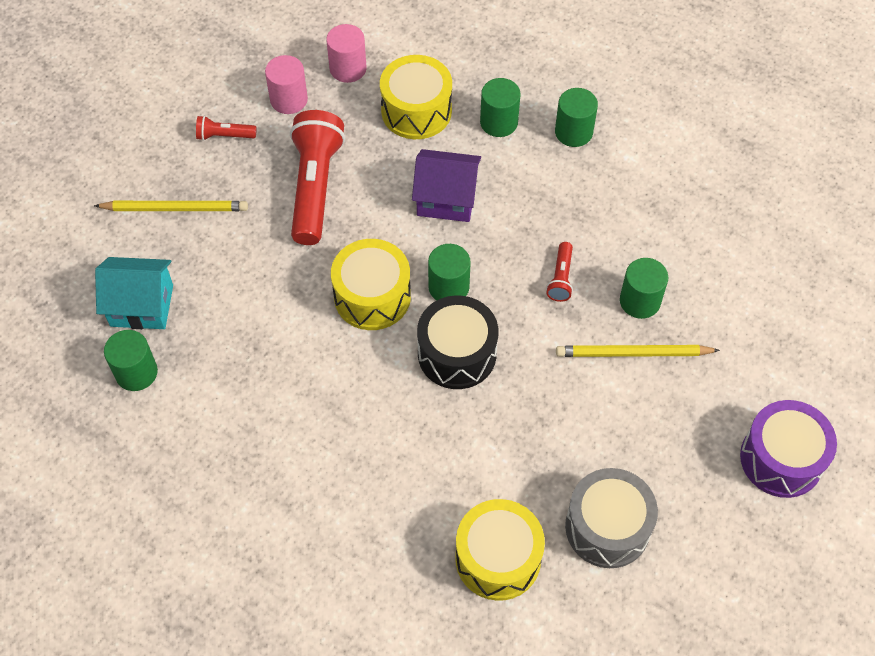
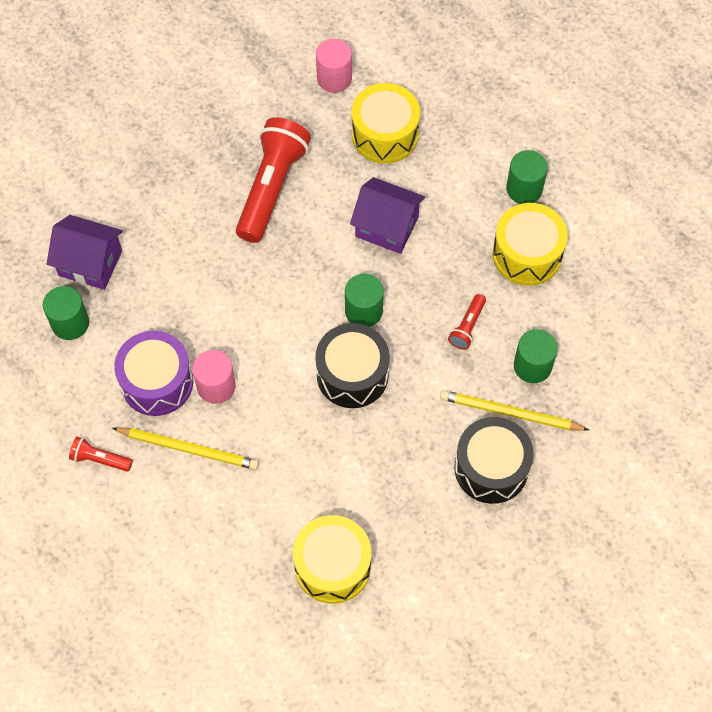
camera: 15 degrees right, 5 degrees up
(141, 305) = (90, 263): turquoise house -> purple house
(175, 208) = (142, 179): yellow pencil -> yellow pencil (188, 449)
(224, 135) = (204, 119): red flashlight -> red flashlight (100, 459)
(289, 99) = (271, 97): pink cylinder -> pink cylinder (216, 386)
(372, 296) = (293, 303): yellow drum -> yellow drum (527, 254)
(499, 122) = (457, 163): green cylinder -> none
(607, 527) = (436, 563): grey drum -> none
(632, 414) = (491, 468): none -> black drum
(781, 459) = (612, 542): purple drum -> purple drum (157, 382)

